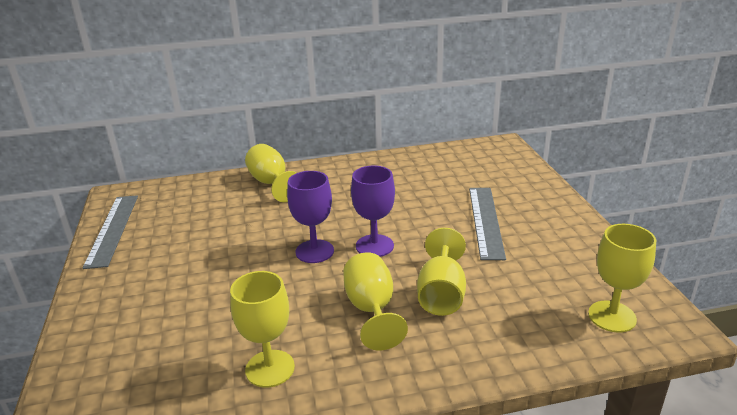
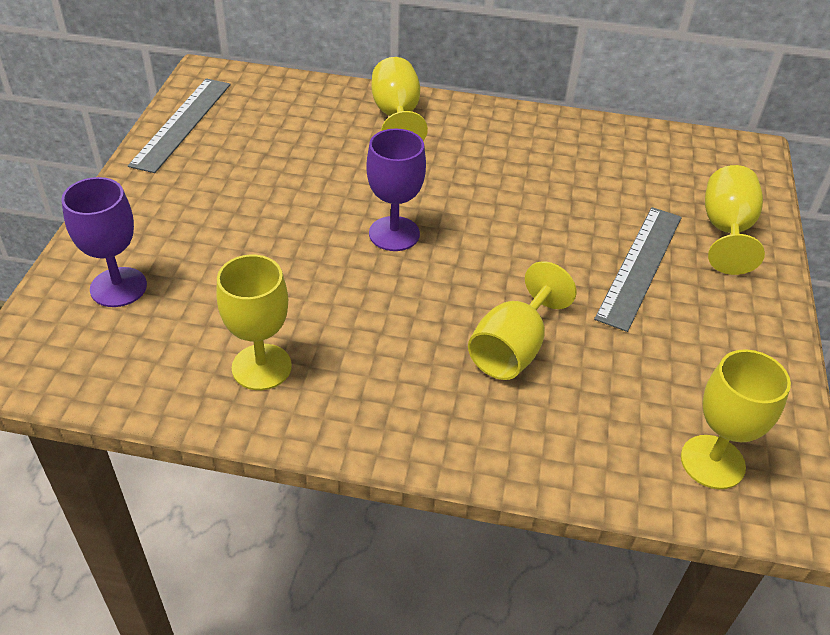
camera: 20 degrees right, 15 degrees up
(371, 309) = (415, 337): yellow goblet -> yellow goblet (726, 230)
(374, 246) = (471, 251): purple goblet -> purple goblet (118, 287)

